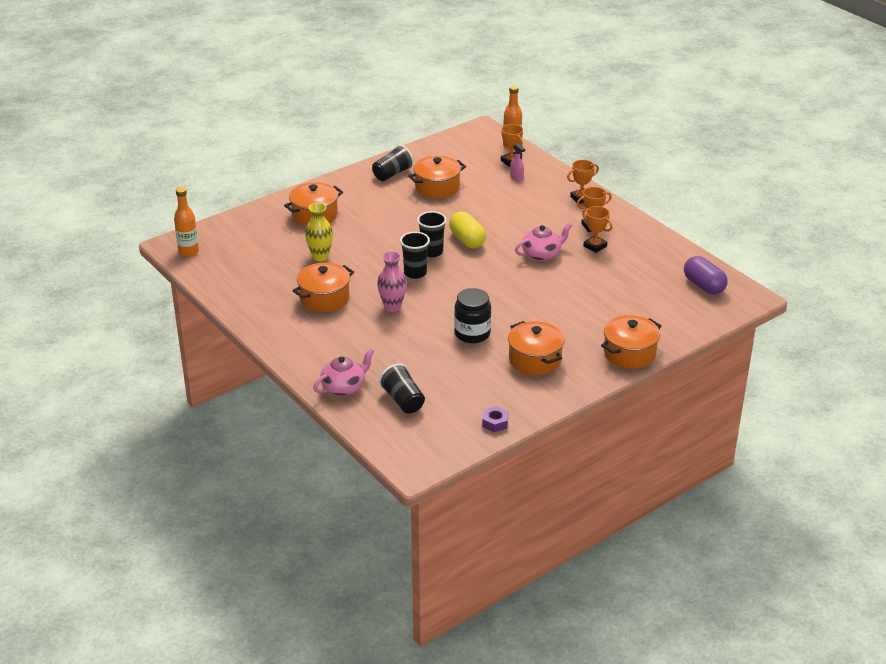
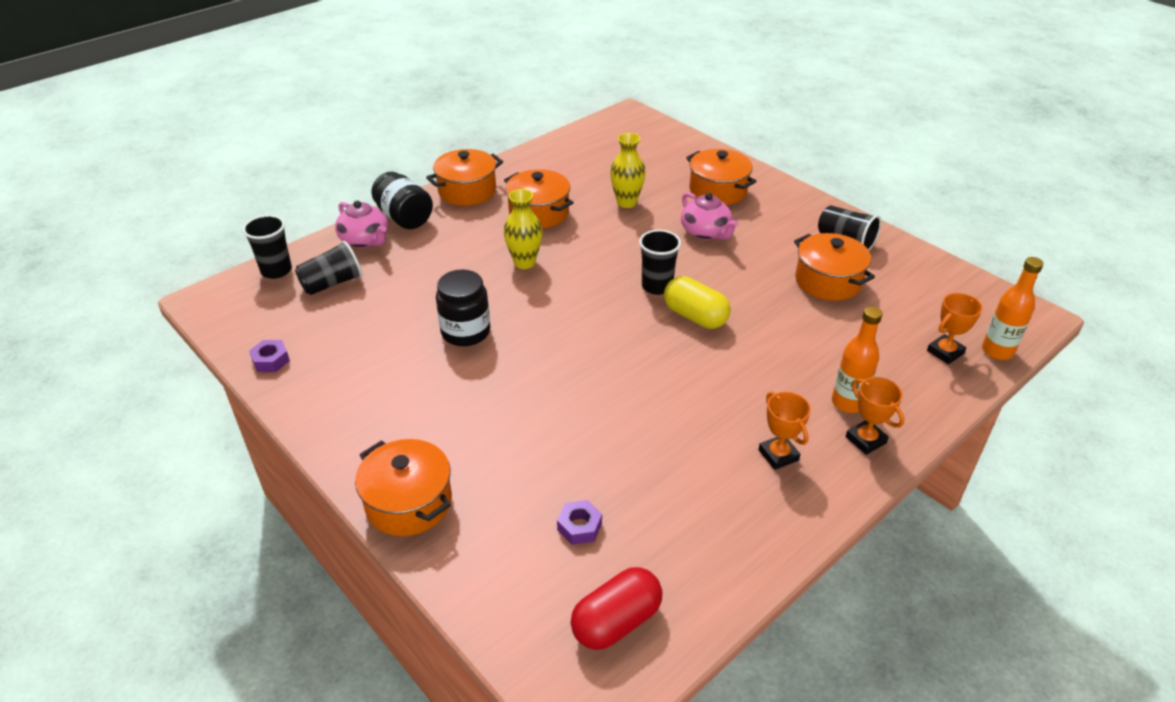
camera: 85 degrees right, 5 degrees up
(188, 252) = (618, 124): orange bottle -> orange bottle (847, 403)
(314, 367) = (404, 218): none -> black jar
(392, 307) = (524, 262): pink vase -> yellow vase
(415, 273) = (603, 275): black cup -> black cup (276, 270)
(467, 240) = (695, 316): yellow capsule -> yellow capsule turned 75 degrees clockwise
(516, 177) = (897, 360): pink spray bottle -> none
(535, 359) = (402, 394): orange pot -> orange pot (467, 191)
(542, 254) = (676, 395): pink teapot -> pink teapot (706, 232)
(595, 246) = (715, 459): orange trophy -> none
(645, 294) = (579, 527): none -> purple nut
(704, 286) = (616, 621): purple capsule -> red capsule

